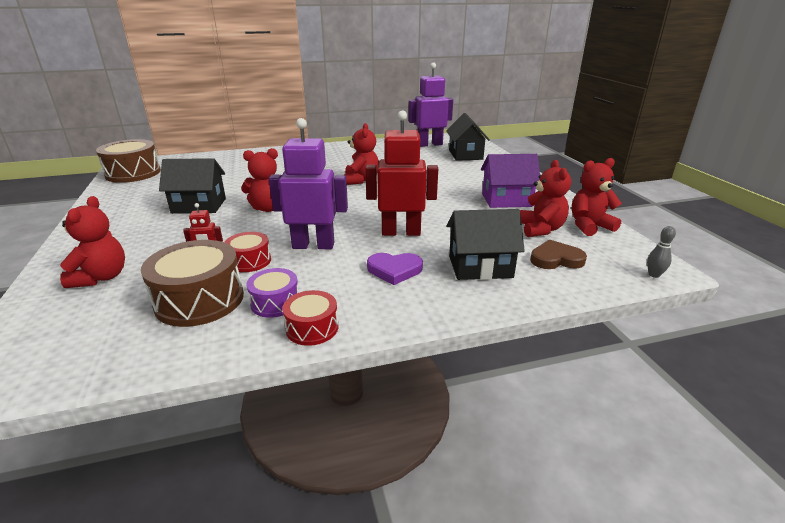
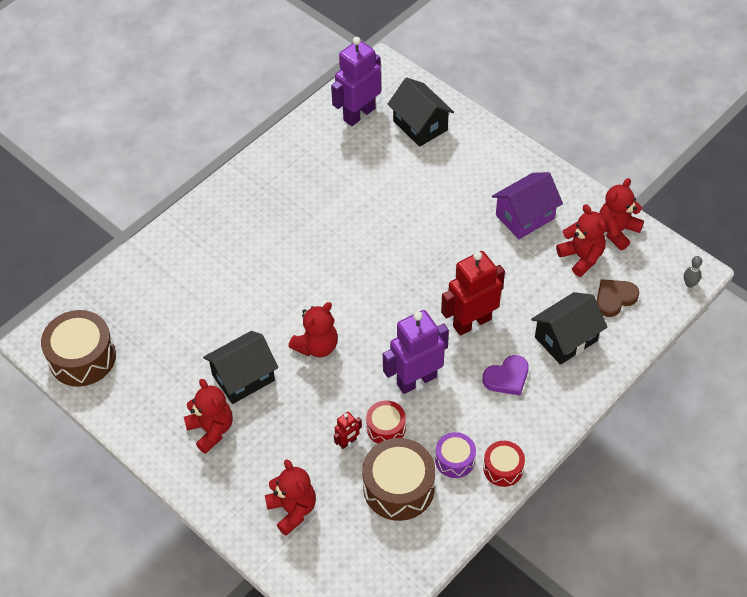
camera: 30 degrees left, 25 degrees up
(361, 180) = (356, 244): red teddy bear -> red teddy bear (211, 430)

